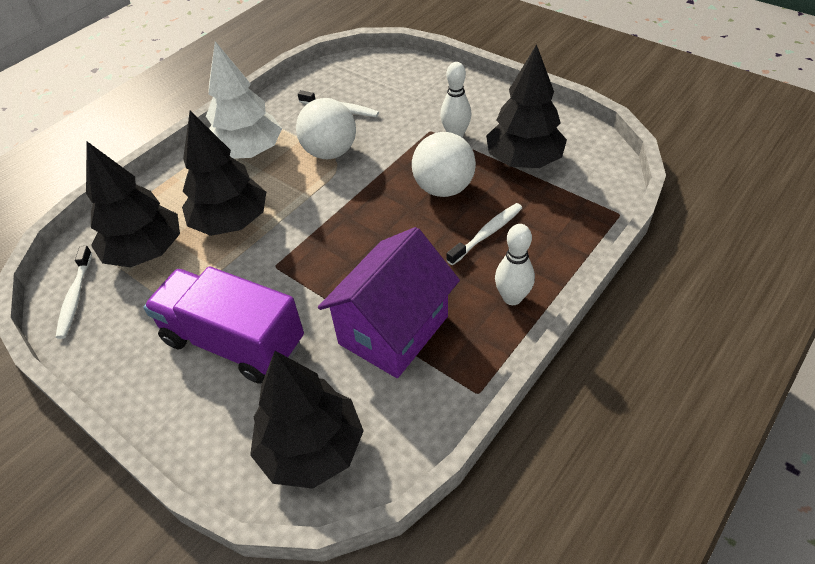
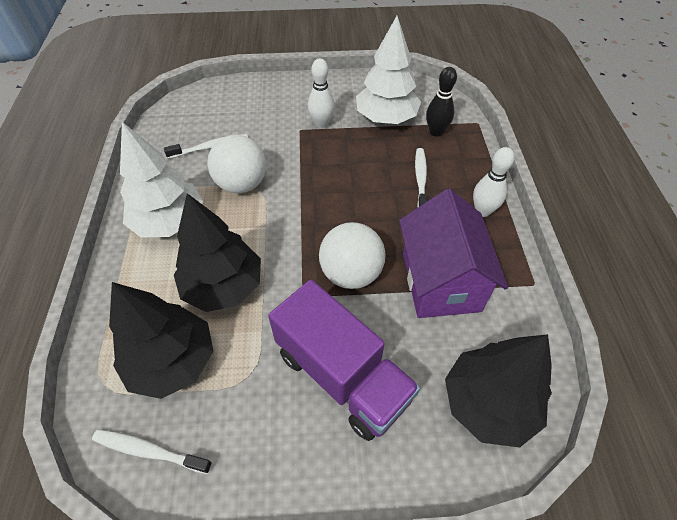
camera: 45 degrees left, 5 degrees up
(75, 297) = (149, 450): white toothbrush -> white toothbrush turned 150 degrees clockwise
(234, 342) = (342, 375): purple truck -> purple truck turned 120 degrees counterclockwise
(443, 188) = (357, 165): white ball -> white ball (351, 273)
(523, 160) = (386, 118): black tree -> white tree
(560, 199) = (436, 132): none -> black bowling pin

